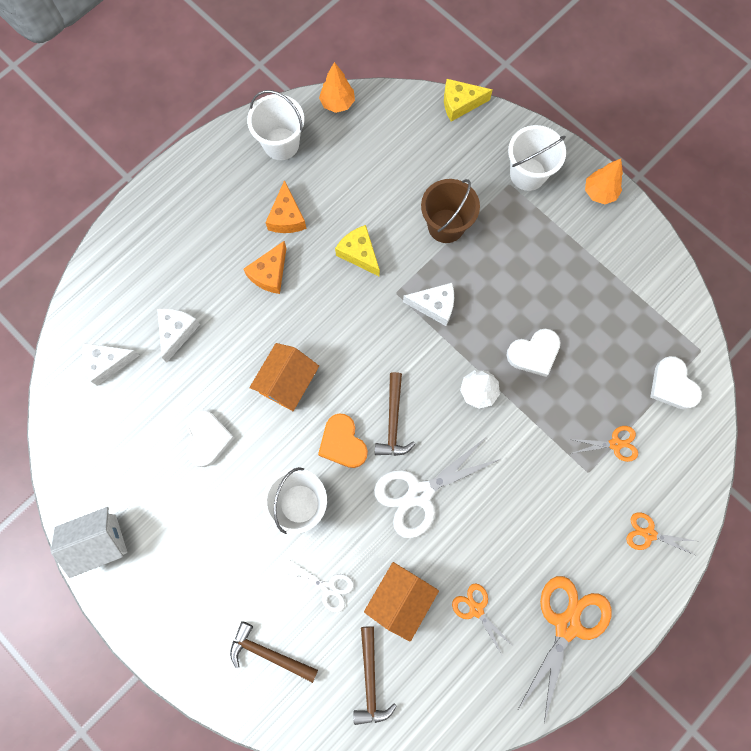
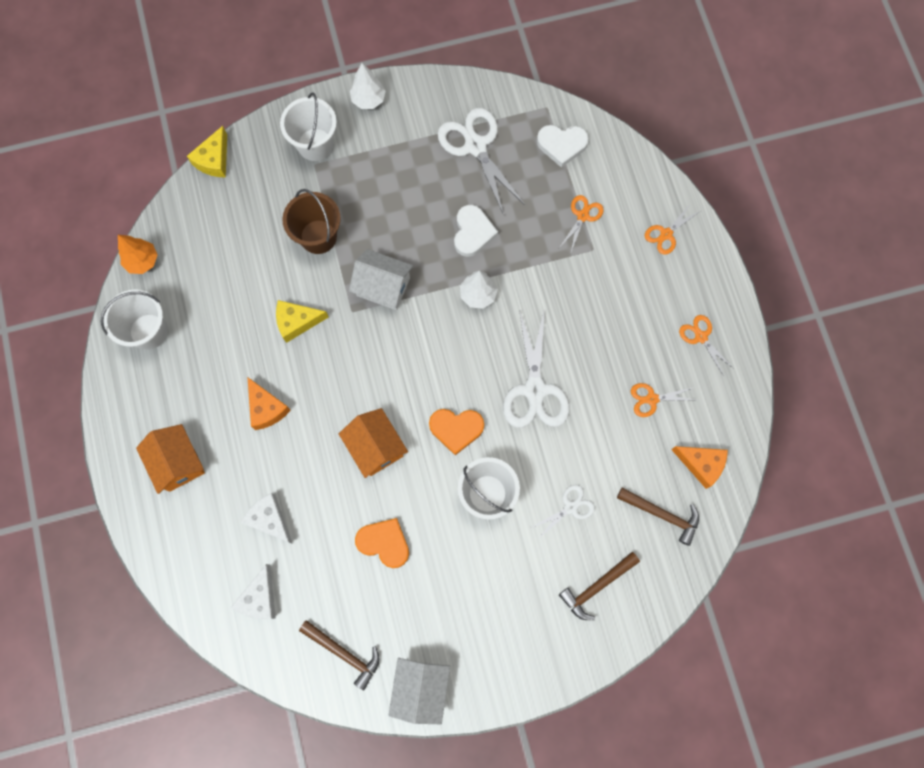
camera: 60 degrees left, 0 degrees up
(207, 439) = (384, 543): white heart -> orange heart
(287, 217) = (223, 365): orange cheese -> orange cheese (701, 464)
(393, 421) = (462, 377): brown hammer -> brown hammer (344, 653)
(400, 599) = (611, 454): orange house -> orange house (177, 462)
(434, 305) = (383, 287): white cheese -> white house
(567, 625) = (701, 337): orange scissors -> orange scissors, size x0.53
(599, 193) = (368, 100): orange tree -> white tree
(618, 309) = (475, 146): none -> white scissors

